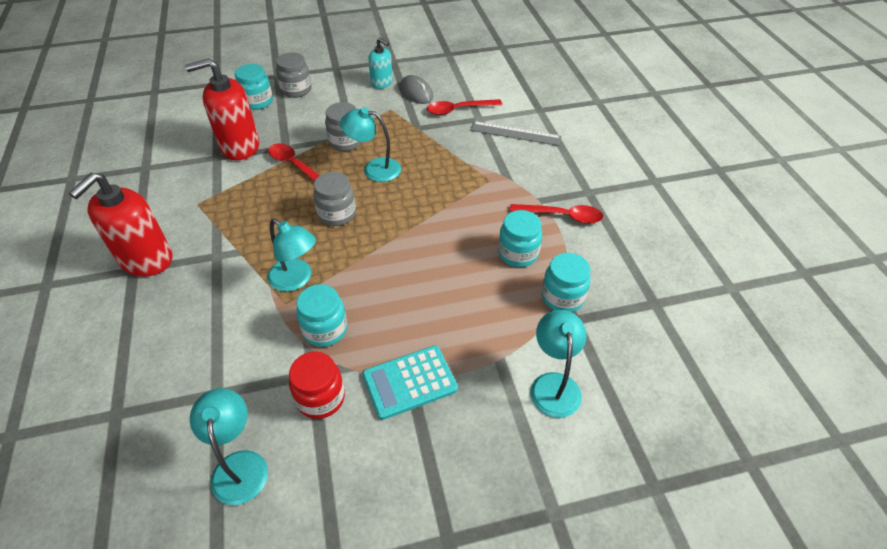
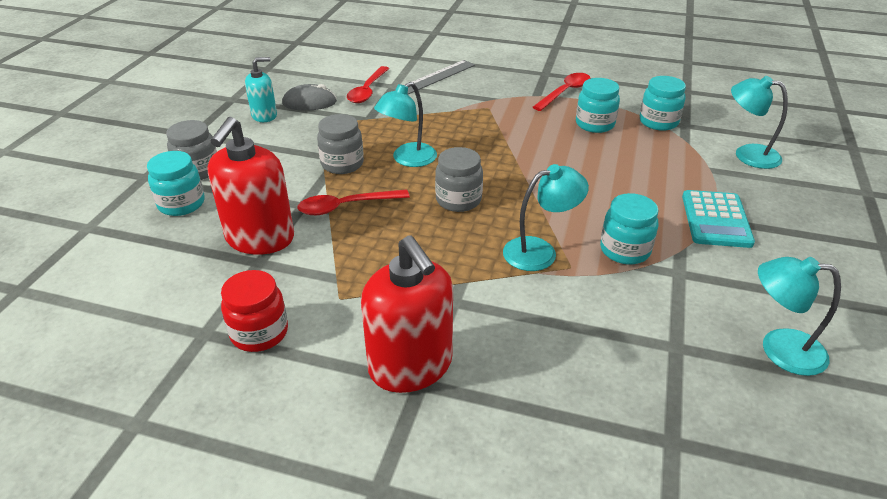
camera: 60 degrees left, 10 degrees down
(321, 398) = (713, 275): red jar -> red jar (259, 333)

